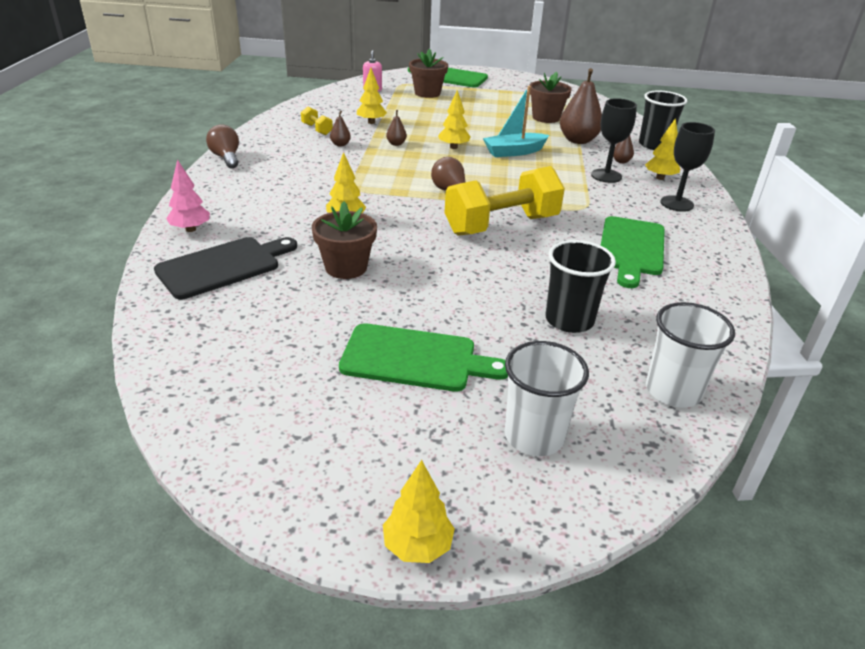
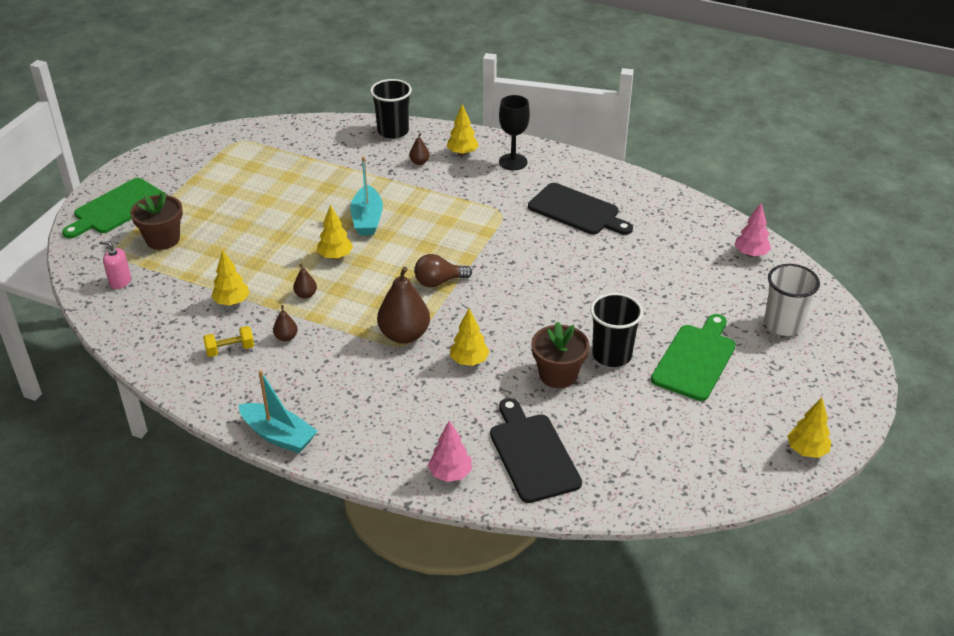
camera: 70 degrees left, 5 degrees up
(226, 158) = (278, 435): brown light bulb -> turquoise boat
(417, 546) = (864, 393): yellow tree -> yellow tree (806, 450)
(501, 225) = (515, 268): yellow dumbbell -> none
(546, 118) = (290, 174): brown flower pot -> none
(569, 320) = (665, 273): black cup -> black cup (612, 355)
(578, 140) = (360, 172): brown pear -> brown pear (404, 335)
(606, 176) = (445, 181): black goblet -> none
(631, 248) = (577, 211): green cutting board -> black cutting board
(673, 391) = (750, 254): white cup -> pink tree

